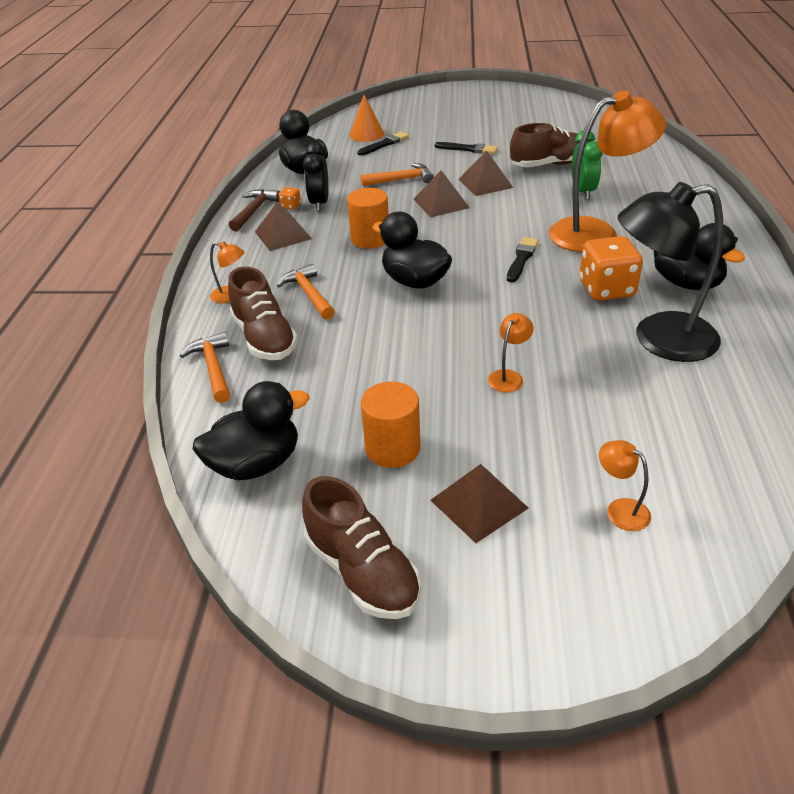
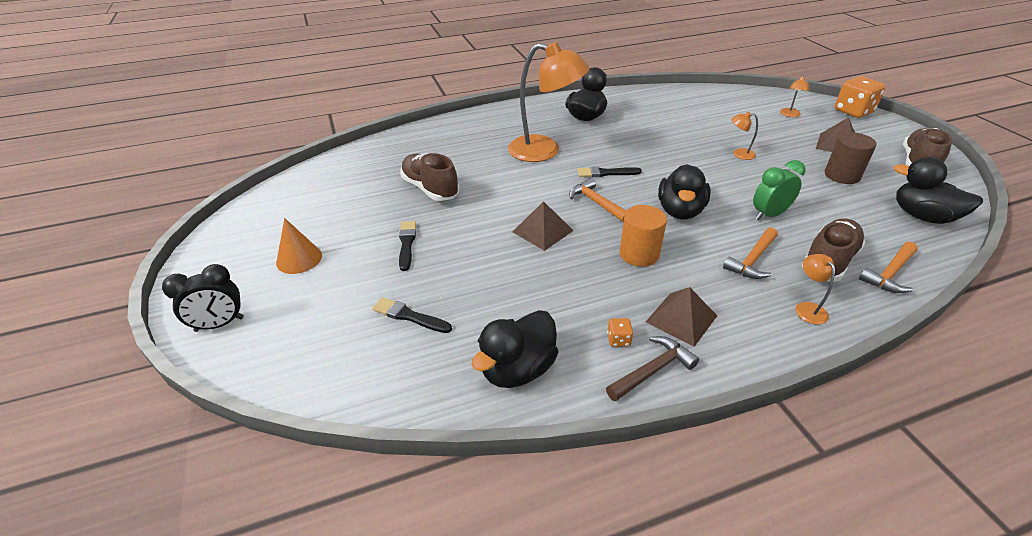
camera: 115 degrees left, 0 degrees up
(254, 211) = (652, 370): brown hammer -> brown hammer turned 150 degrees clockwise
(319, 203) = (596, 316): black clock -> black clock (219, 324)
(366, 134) = (379, 346): orange cone -> orange cone (299, 259)
(392, 448) = (842, 175): orange cylinder -> brown cylinder
(401, 180) = (505, 271): orange hammer -> orange hammer (596, 203)
(485, 183) = (486, 215): brown pyramid -> none
(582, 192) = (479, 165): green clock -> green clock (769, 215)
(596, 233) = (544, 151): orange lamp -> orange lamp turned 150 degrees clockwise
(606, 289) = (616, 138): orange dice -> orange dice (853, 111)
(659, 339) = (653, 119): black lamp -> none

